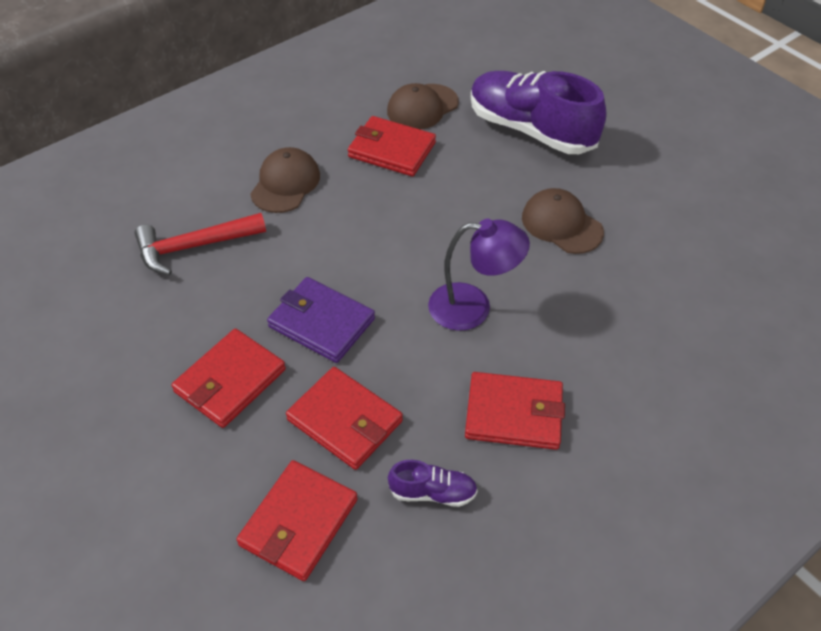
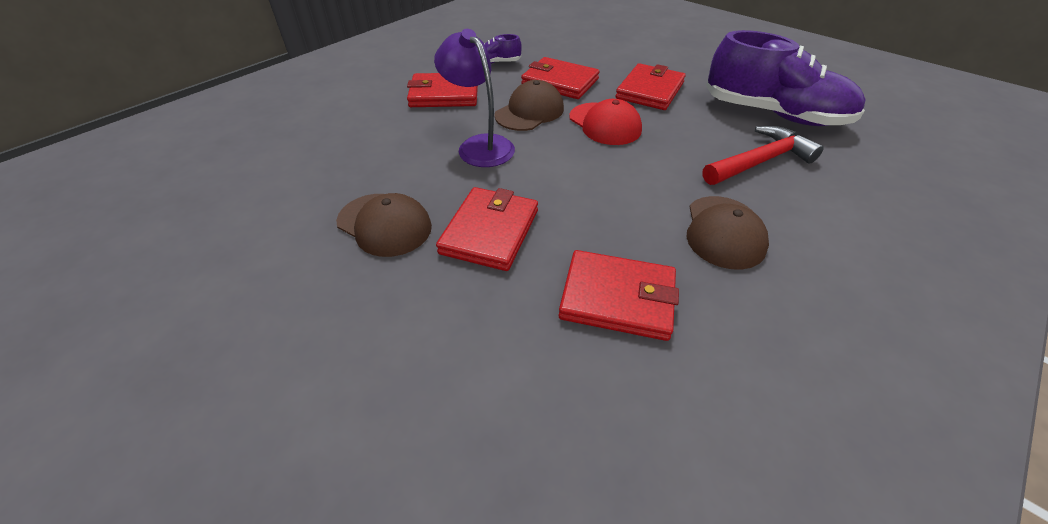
camera: 170 degrees right, 5 degrees down
(298, 522) = (567, 49): red wallet -> red wallet (490, 231)
(321, 322) = (605, 124): purple wallet -> red cap
(422, 107) = (601, 393): brown cap -> brown cap (529, 112)
(473, 307) = (479, 145): purple lamp -> purple lamp turned 60 degrees clockwise
(531, 130) = (408, 368): purple shoe -> purple shoe (774, 114)

